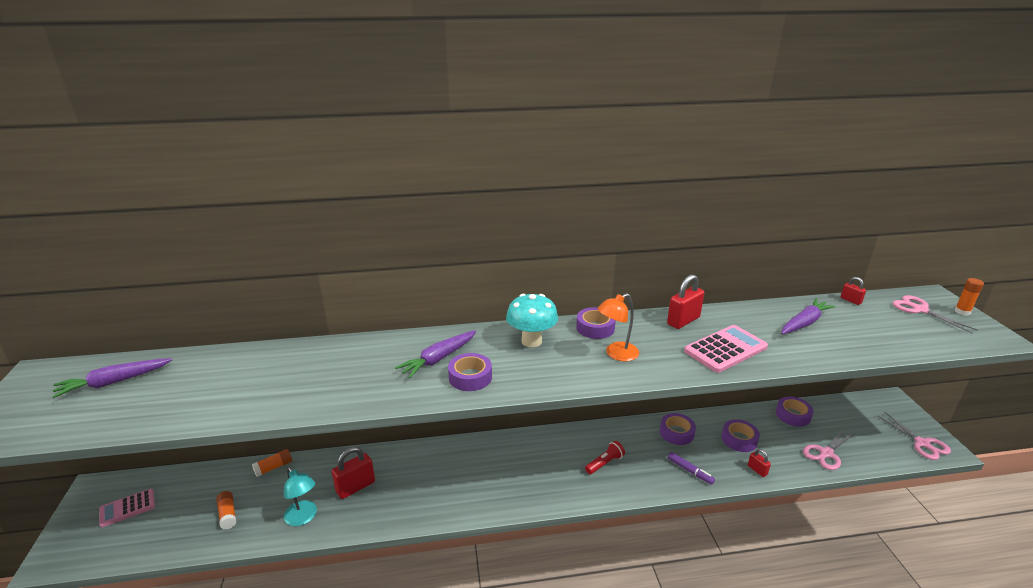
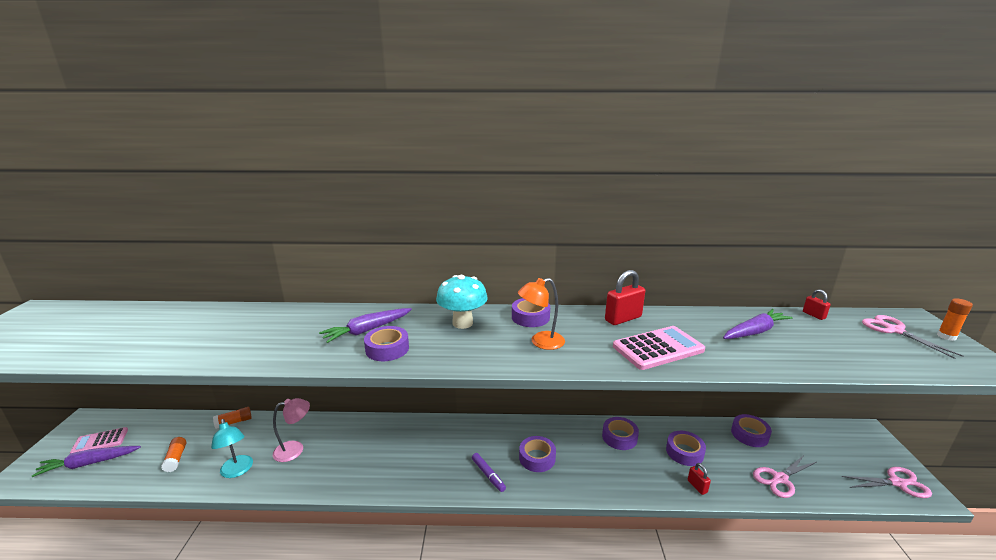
camera: 10 degrees right, 5 degrees down
(114, 382) = (84, 323): purple carrot -> purple carrot (89, 463)
(355, 487) = (295, 449): red padlock -> pink lamp
(605, 463) = (537, 458): red flashlight -> purple tape
(690, 471) = (623, 477): purple marker -> purple marker (488, 475)
(922, 443) = (898, 483): pink scissors -> pink scissors turned 75 degrees counterclockwise

